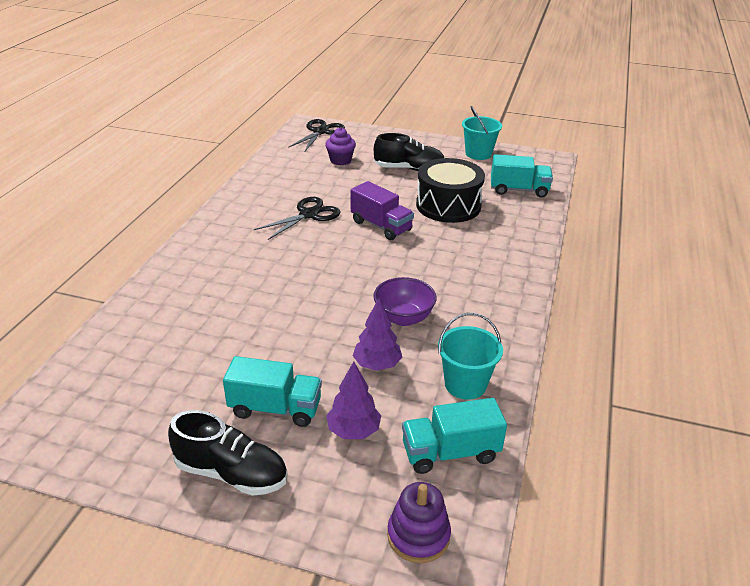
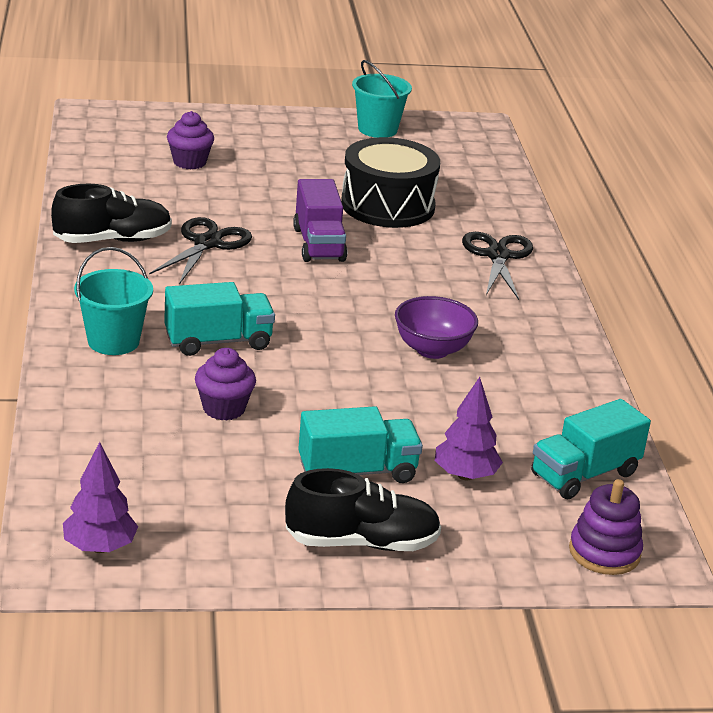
camera: 25 degrees left, 5 degrees down
(223, 336) = (224, 408): none -> purple cupcake
(320, 132) = (123, 123): black scissors -> black scissors (498, 256)
(377, 365) = (440, 405): purple tree -> purple tree (100, 547)
(381, 226) = (319, 244): purple truck -> purple truck turned 60 degrees clockwise
(409, 169) = (297, 162): black shoe -> black shoe (112, 240)
(465, 384) = (554, 406): turquoise bucket -> turquoise bucket (113, 341)
(519, 190) = (464, 172): turquoise truck -> turquoise truck (218, 341)

